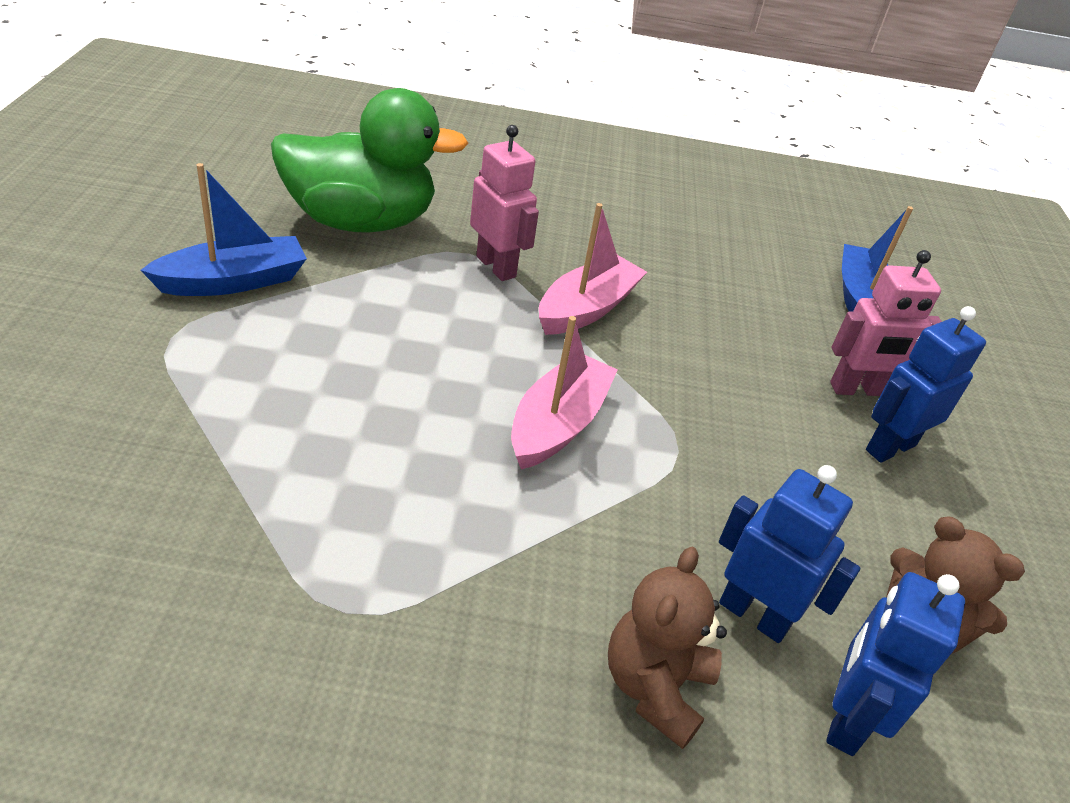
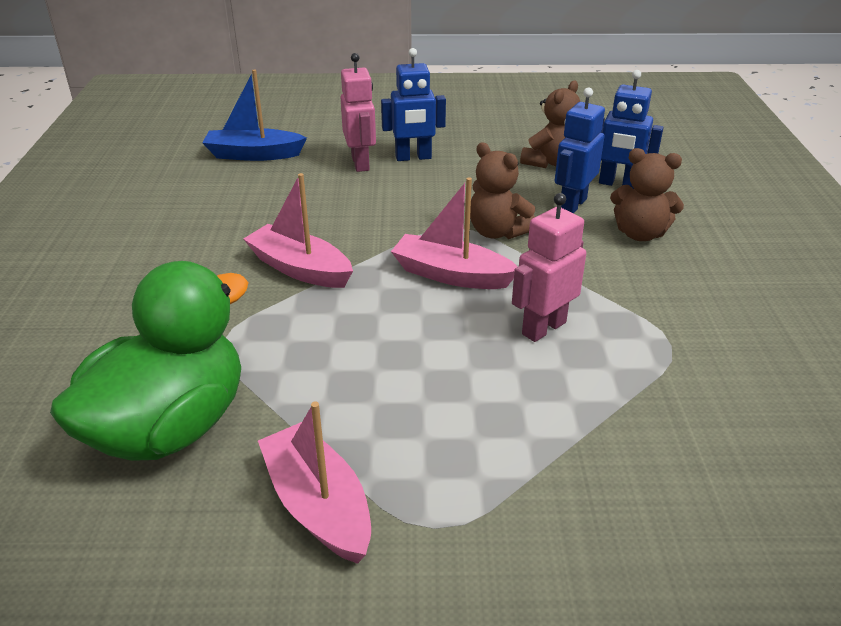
camera: 90 degrees left, 5 degrees down
(233, 281) = (318, 505): blue boat -> pink boat
(361, 222) = (170, 427): green duck -> green duck turned 45 degrees clockwise
(496, 267) = (245, 322): pink robot -> pink robot (543, 328)
(664, 494) = (497, 232): none -> brown teddy bear
(890, 447) = (413, 157): blue robot -> blue robot turned 60 degrees counterclockwise

